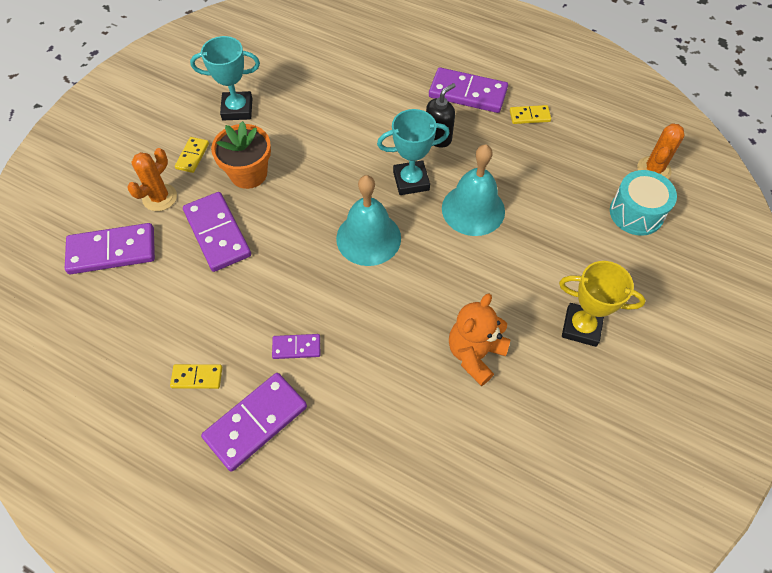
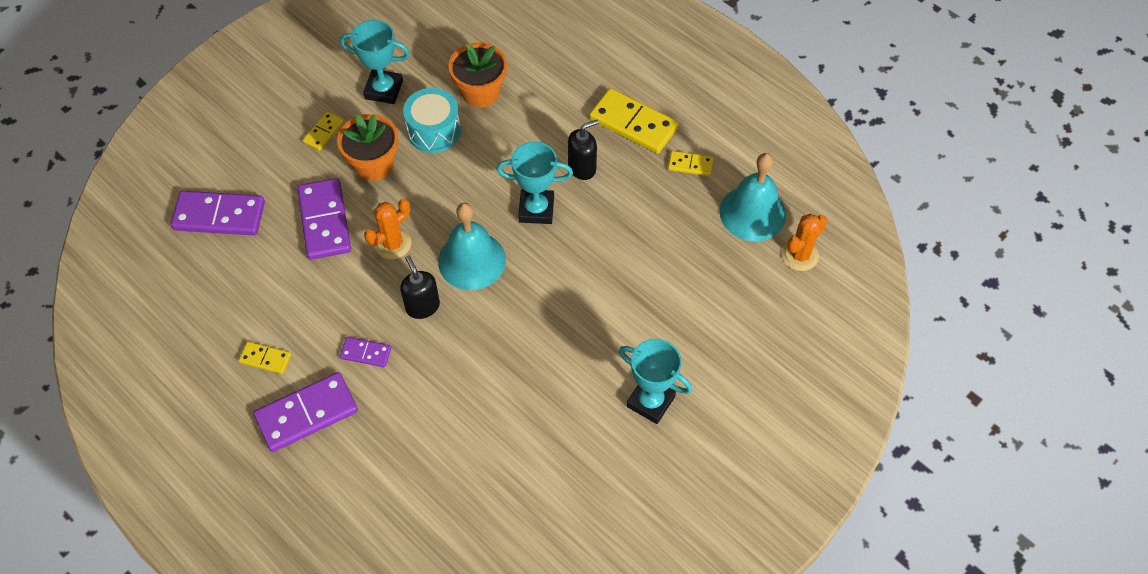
camera: 15 degrees right, 0 degrees up
(159, 197) = (279, 170): orange cactus -> orange cactus (393, 244)
(325, 94) = (480, 92): none -> orange flower pot
(337, 290) = (422, 306): none -> black soap dispenser
(467, 93) = (633, 123): purple domino -> yellow domino
(473, 209) = (589, 255): turquoise bell -> turquoise bell (752, 213)
(475, 354) = (534, 402): orange teddy bear -> none
(581, 327) = (650, 401): yellow trophy -> turquoise trophy
(636, 213) = (759, 298): turquoise drum -> turquoise drum (434, 131)

